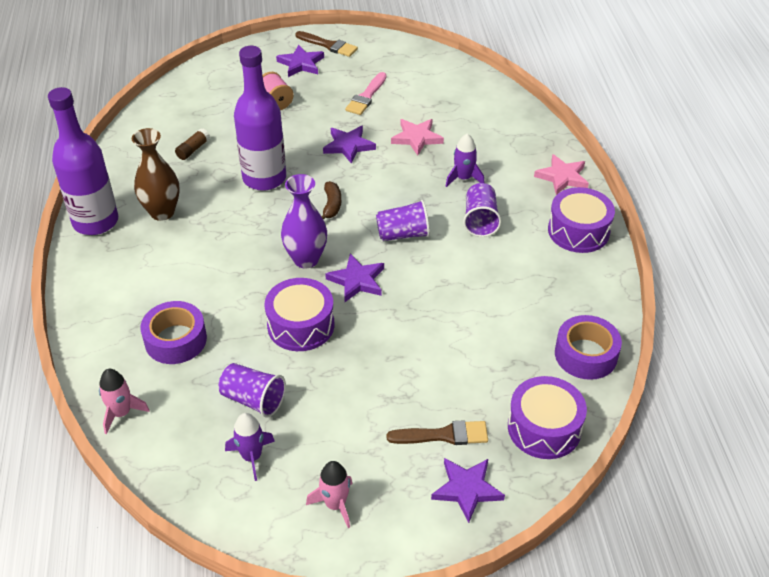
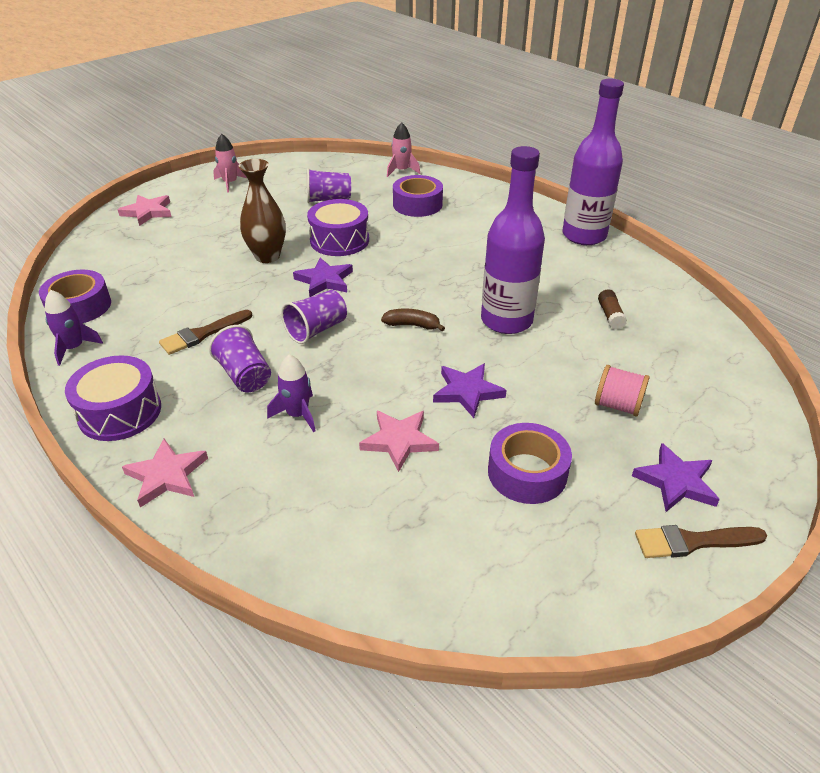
camera: 145 degrees right, 5 degrees down
(162, 212) = (547, 260): brown vase -> brown vase (267, 256)
(252, 457) = (301, 182): purple rocket -> purple rocket (74, 348)
(306, 259) = (384, 277): purple vase -> none
(331, 205) = (412, 325): brown banana -> brown banana turned 135 degrees clockwise
(366, 96) = (527, 472): pink brush -> purple tape
(443, 435) = (180, 227): brown brush -> brown brush (203, 334)
(467, 489) = (148, 212): purple star -> pink star
(544, 428) = (102, 254): purple drum -> none

